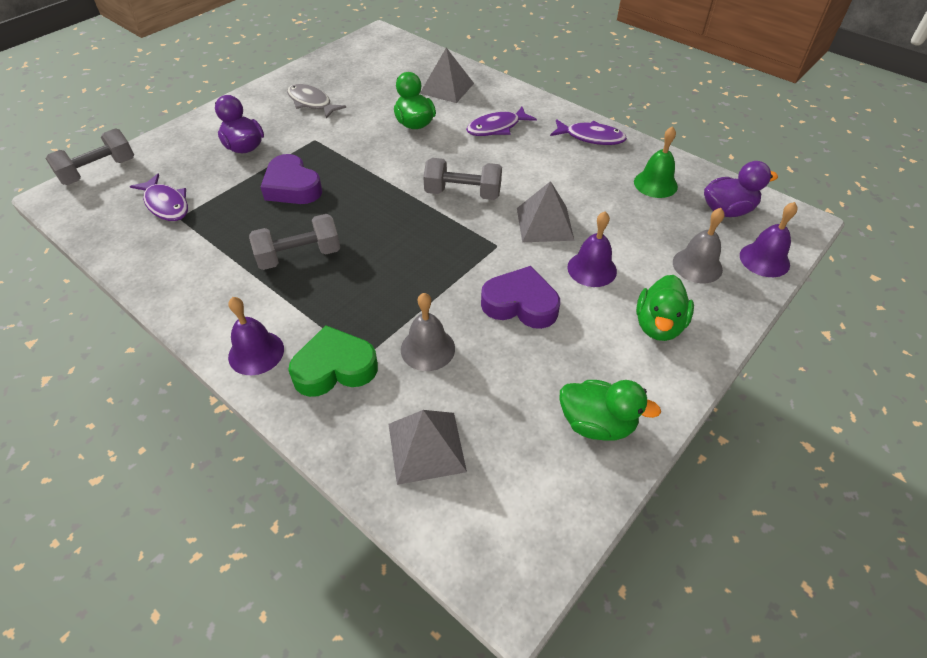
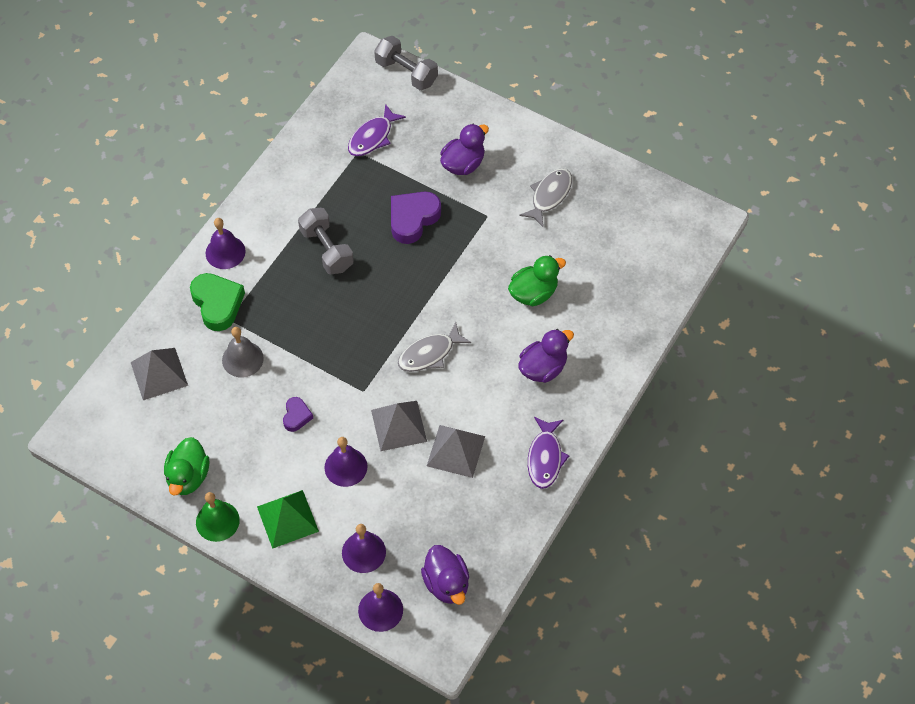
camera: 80 degrees right, 10 degrees up
(447, 88) = (608, 310): grey pyramid -> grey pyramid (455, 451)
(463, 193) = (429, 354): grey dumbbell -> grey fish
(496, 128) = (543, 368): purple fish -> purple duck
(520, 304) = (296, 416): purple heart -> purple heart, size x0.55
(655, 184) = (477, 519): green bell -> green bell (217, 521)
(658, 325) = (287, 519): green duck -> green pyramid
(697, 265) = (363, 552): grey bell -> purple bell

